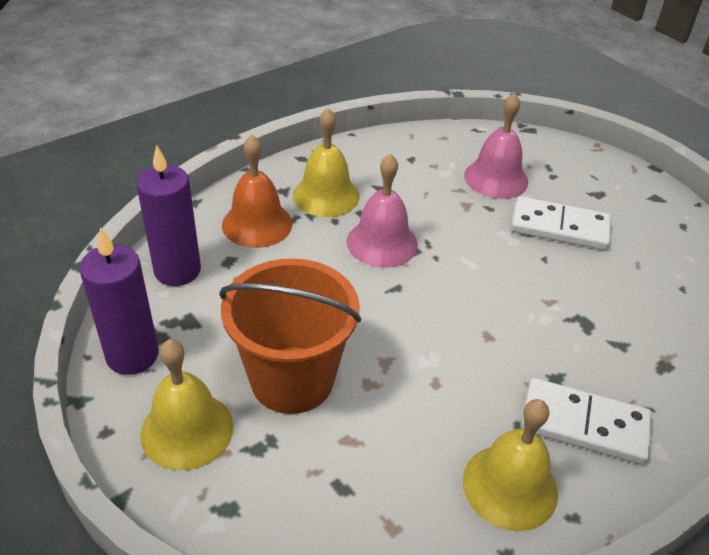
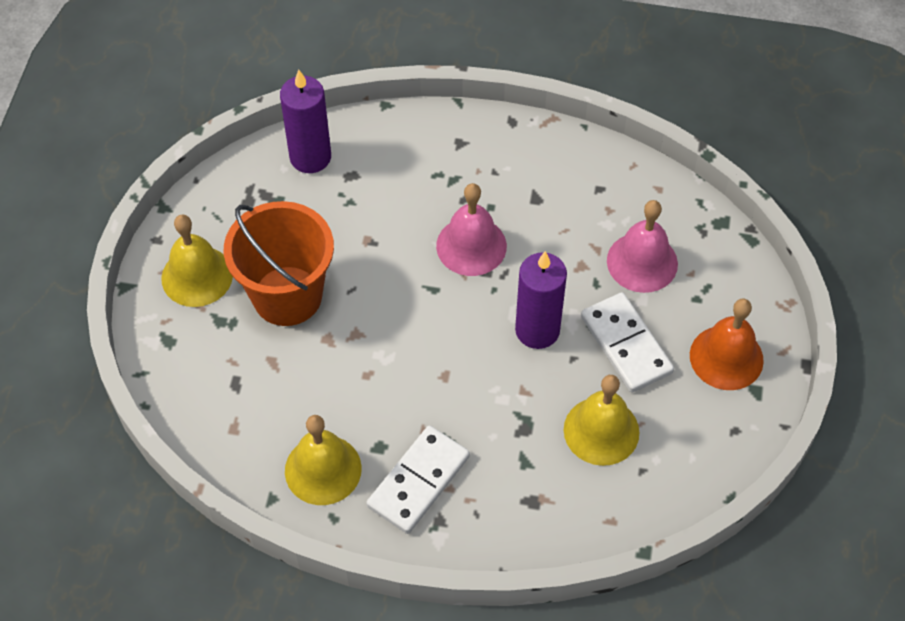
camera: 50 degrees right, 15 degrees up
(132, 355) = (219, 200): purple candle -> purple candle (537, 330)
(257, 224) = (405, 159): orange bell -> orange bell (726, 357)
(326, 195) = (485, 172): yellow bell -> yellow bell (601, 431)
(584, 424) = (418, 481): white domino -> white domino turned 60 degrees clockwise

